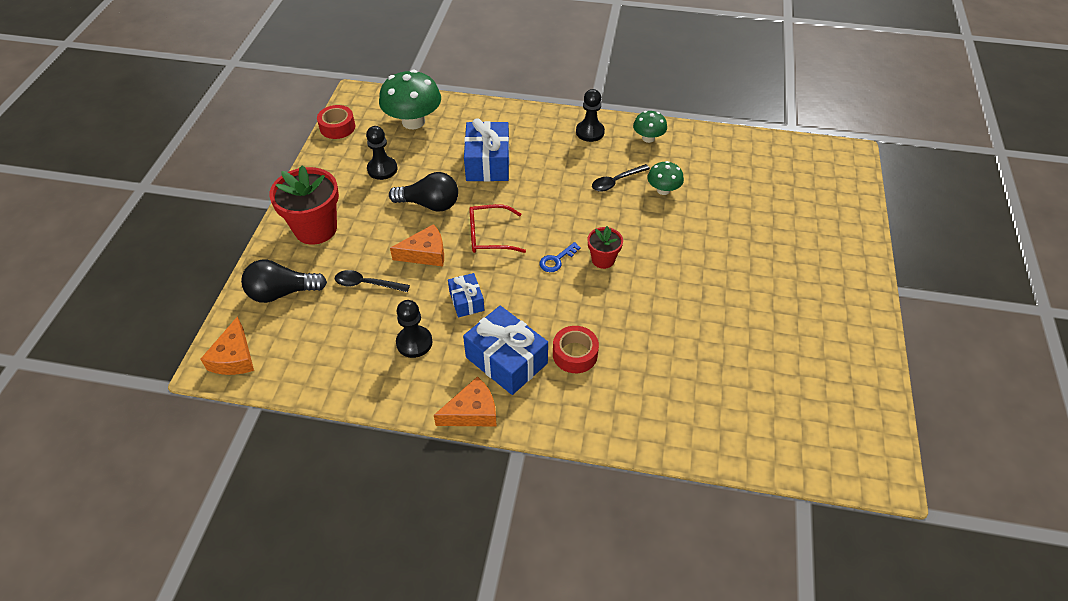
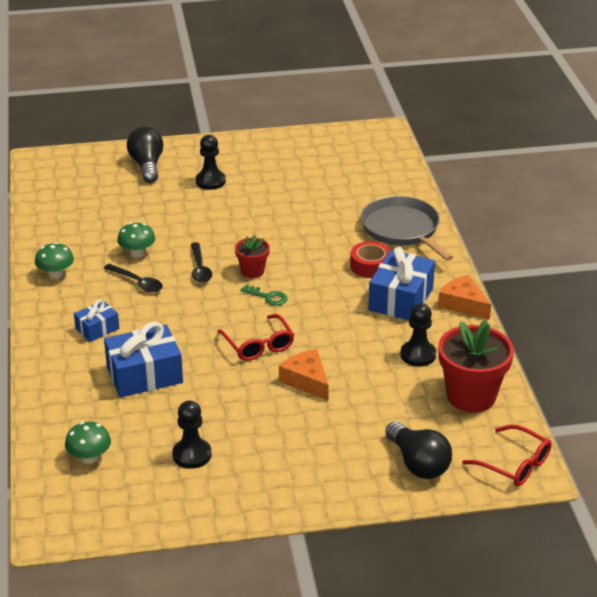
camera: 110 degrees left, 15 degrees down
(234, 357) = (514, 464): orange cheese -> red glasses
(315, 229) = (316, 474): red flower pot -> red flower pot (471, 396)
(337, 127) = (127, 525): red tape -> none
(366, 284) = (370, 407): black spoon -> black spoon (200, 268)
(413, 122) = (89, 457): green mushroom -> green mushroom, size x0.54
(430, 204) = (233, 399): black light bulb -> black light bulb (147, 165)
(466, 301) = (351, 337): blue gift -> blue gift (97, 329)
(556, 260) = (268, 297): blue key -> green key
(590, 132) = (59, 314): black pawn -> black pawn (210, 181)
(634, 408) = (402, 230): none -> grey pan

